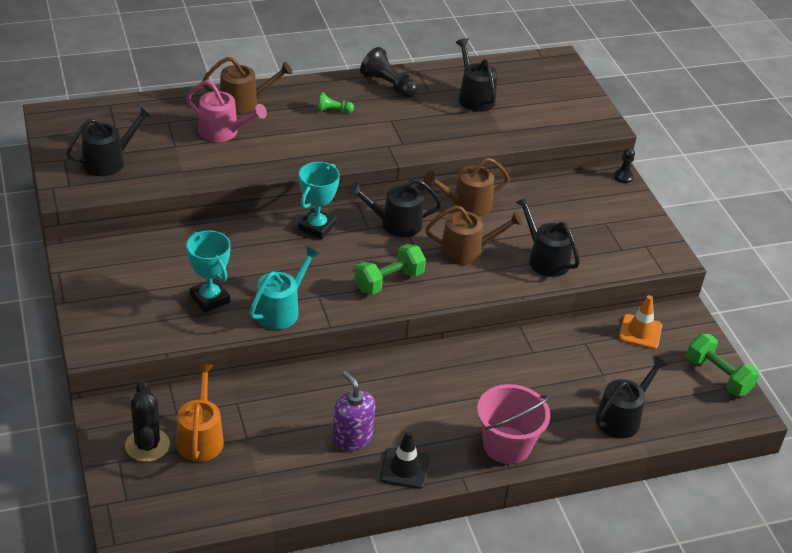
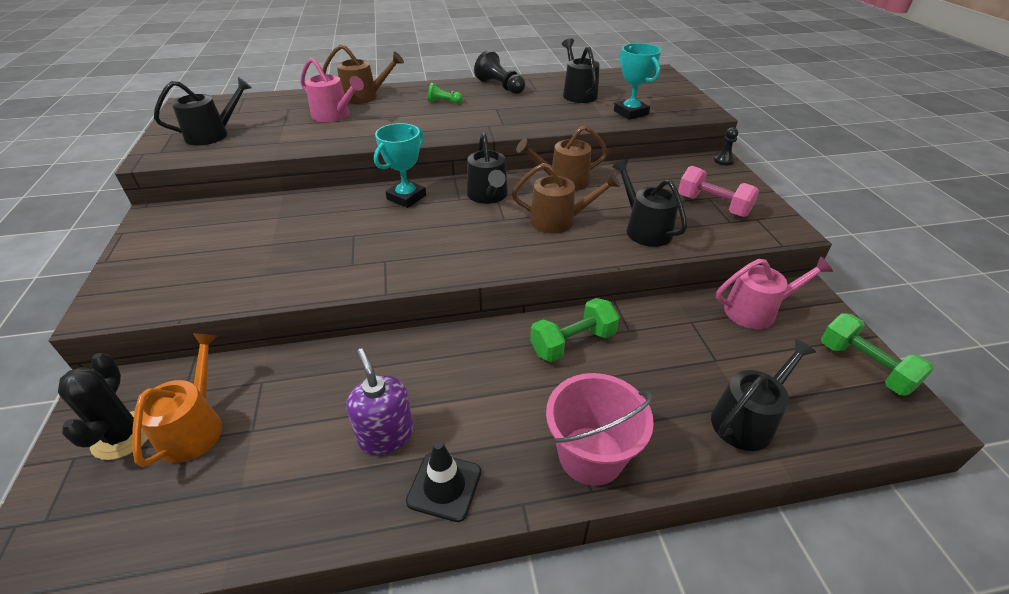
camera: 10 degrees right, 0 degrees up
(210, 299) = (263, 261): turquoise trophy -> turquoise trophy (630, 113)
(280, 310) = (335, 274): turquoise watering can -> none
(389, 281) = (467, 248): green dumbbell -> green dumbbell (572, 343)
(396, 224) = (488, 195): black watering can -> black watering can turned 105 degrees counterclockwise
(608, 232) = (713, 206): none -> pink dumbbell
(640, 332) = (756, 311): orange traffic cone -> pink watering can

